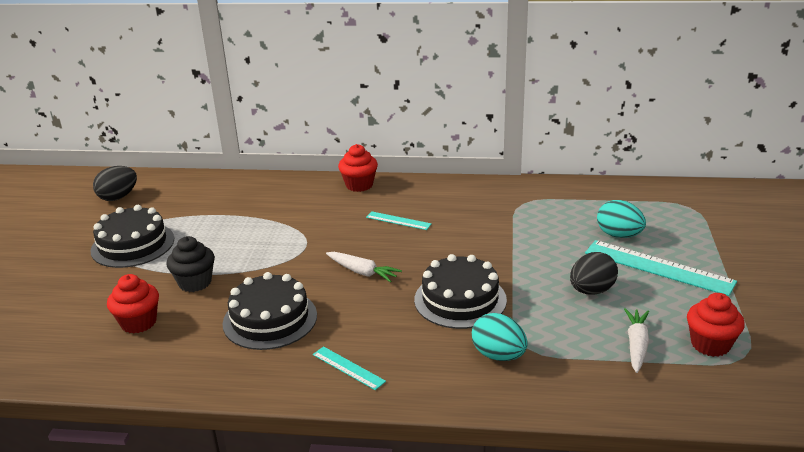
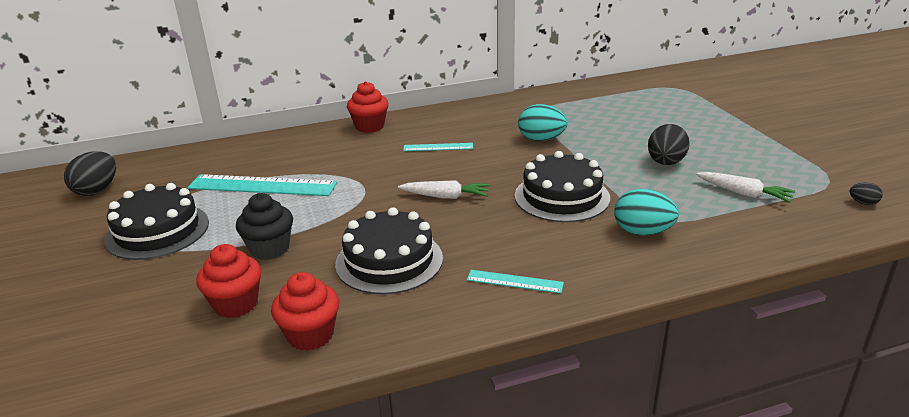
camera: 25 degrees left, 0 degrees up
(619, 235) = (643, 118): turquoise egg -> turquoise egg (541, 139)
(636, 345) = (744, 194): white carrot -> white carrot turned 135 degrees clockwise
(658, 267) = (698, 134): turquoise ruler -> turquoise ruler (262, 185)
(710, 344) = (797, 179): red cupcake -> red cupcake (310, 335)
(753, 390) = (863, 203): none -> black egg

